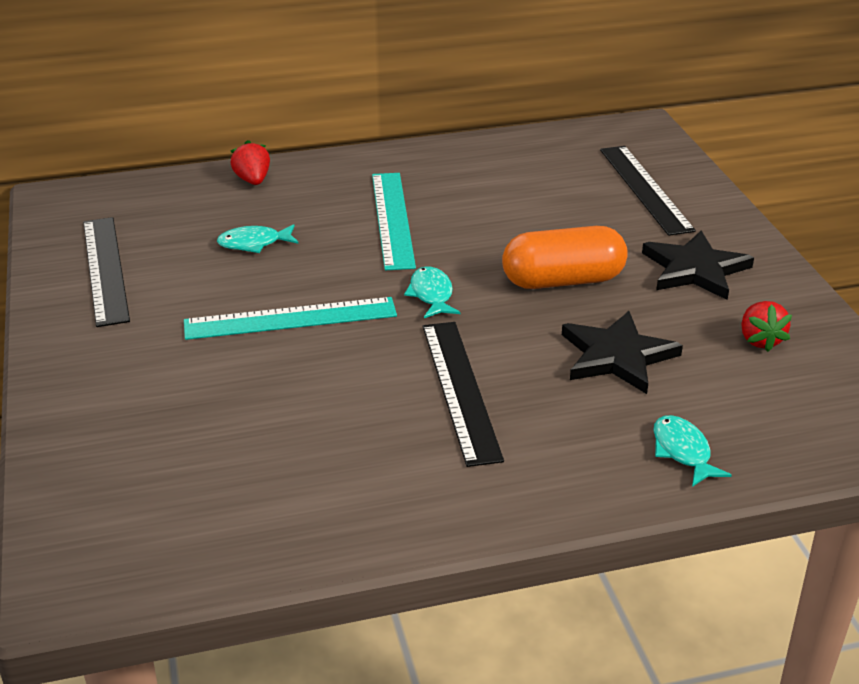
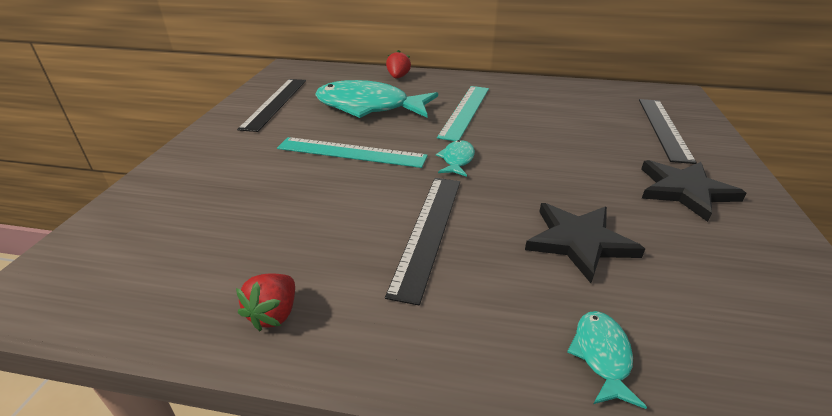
camera: 25 degrees right, 0 degrees up
(254, 243) = (369, 107): turquoise fish -> turquoise fish, size x2.30
(563, 281) = (563, 173): orange capsule -> none
(760, 340) = (731, 266): red strawberry -> red strawberry (274, 314)

